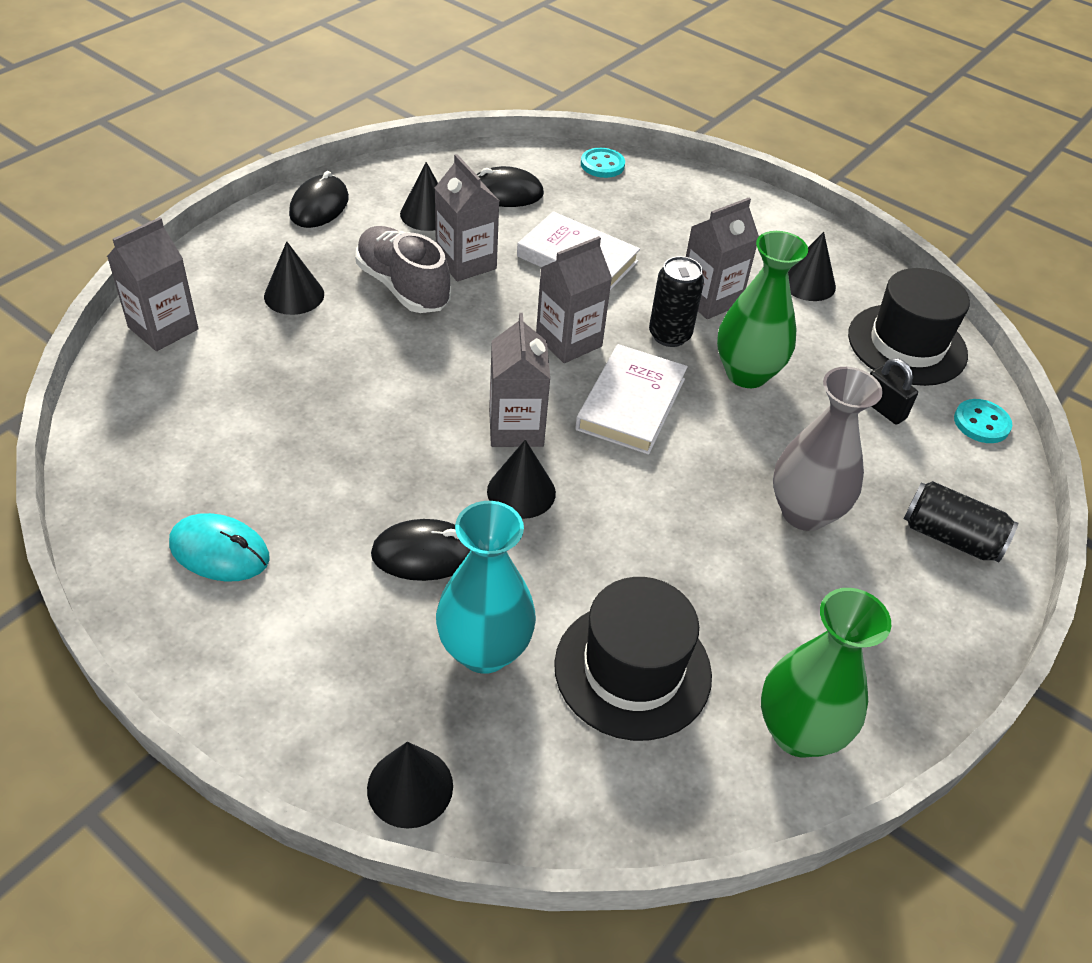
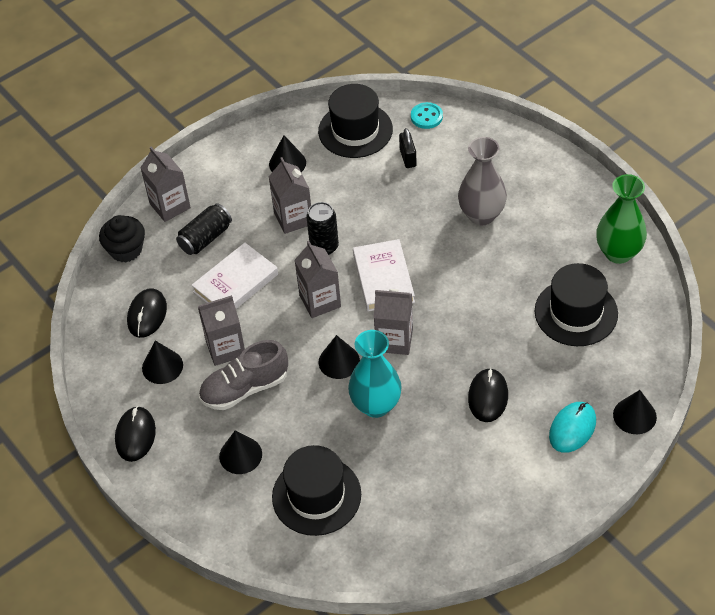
camera: 70 degrees left, 5 degrees up
(163, 328) = (261, 536): grey carton -> grey carton (170, 206)
(219, 551) = (473, 499): turquoise mouse -> turquoise mouse (572, 428)
(228, 373) = (316, 495): none -> black hat
(319, 206) = (135, 435): black mouse -> black mouse turned 60 degrees clockwise
(484, 650) = (557, 375): turquoise vase -> turquoise vase (376, 405)
(521, 492) = (447, 344): black cone -> black cone (339, 361)
(602, 165) = (126, 250): turquoise button -> black cupcake
(630, 404) = (383, 278): white book -> white book turned 45 degrees clockwise
(746, 373) = (367, 215): green vase -> none
(883, 409) = (408, 158): black padlock -> black padlock turned 75 degrees counterclockwise
(950, 537) = (507, 157): black can -> black can (205, 238)

